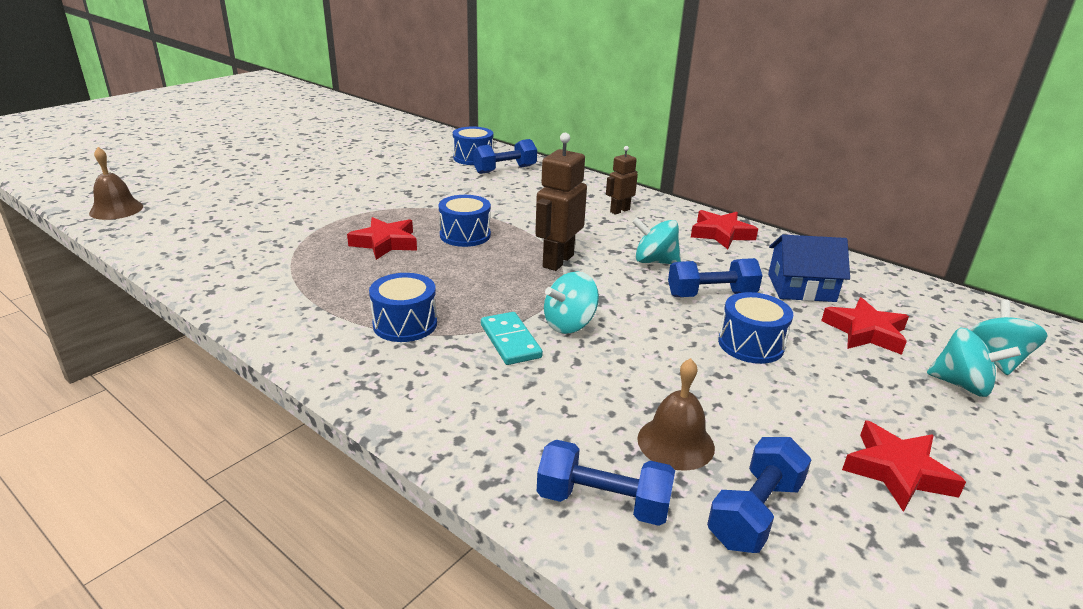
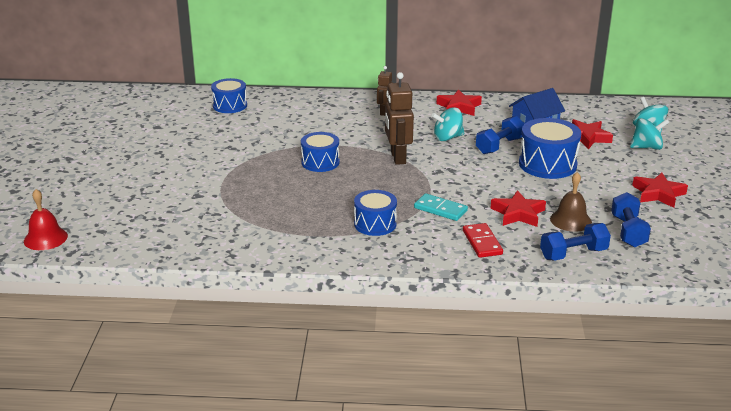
camera: 35 degrees left, 0 degrees up
(116, 209) = (45, 238): brown bell -> red bell
(385, 243) = (281, 186): red star -> red star (518, 213)
(493, 412) = (482, 242): none -> red domino
(505, 169) = (267, 107): blue dumbbell -> none
(569, 324) = (455, 189): turquoise spinning top -> none
(750, 344) = (547, 164): blue drum -> blue drum, size x1.51

